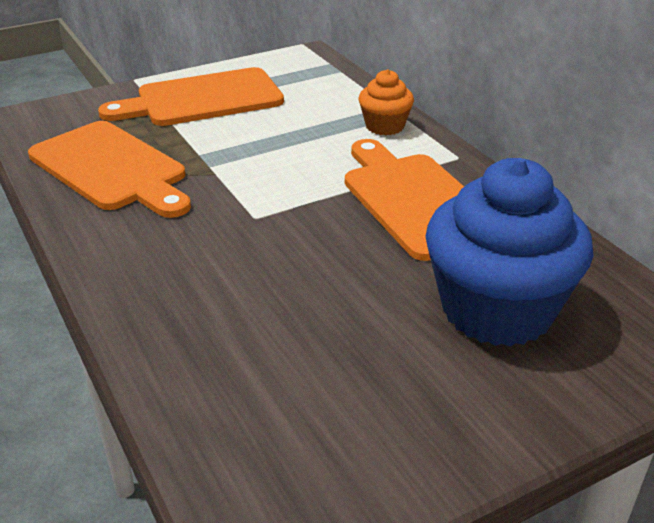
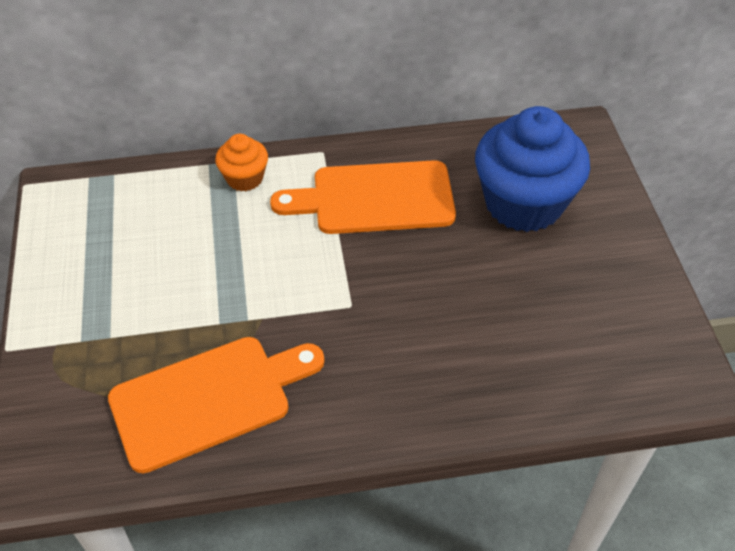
camera: 70 degrees left, 15 degrees up
(202, 99) = (102, 297): orange cutting board -> none

